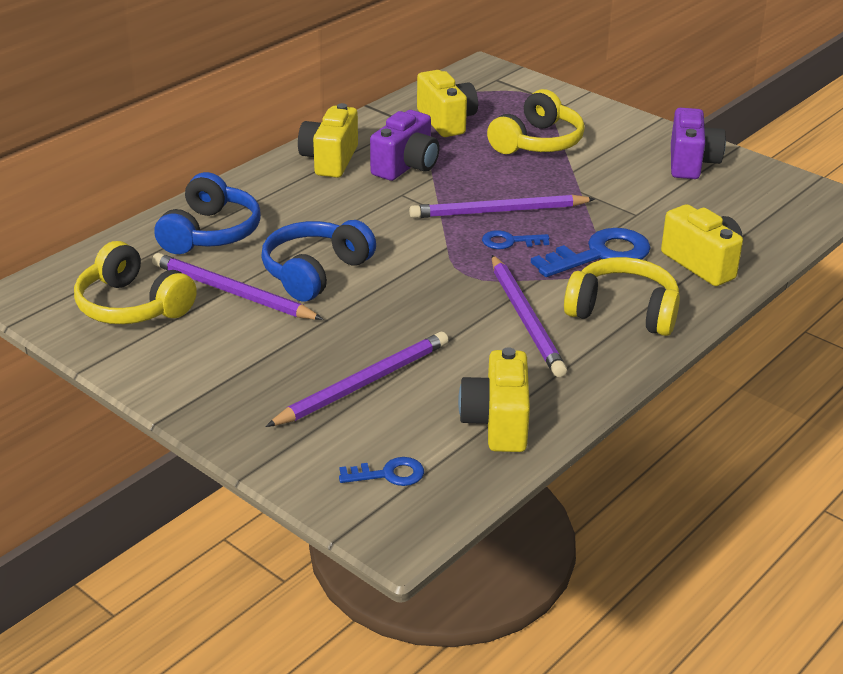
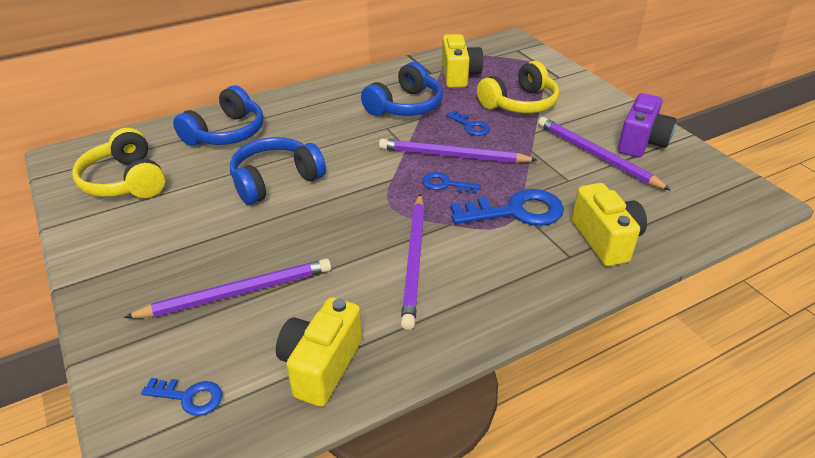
camera: 20 degrees right, 5 degrees up
(232, 292) = (203, 185): purple pencil -> purple pencil (596, 156)
(330, 160) = (352, 91): yellow camera -> none
(406, 166) = (405, 106): purple camera -> blue headphones
(497, 176) = (470, 126): none -> blue key
(623, 312) = (505, 273): yellow headphones -> none

